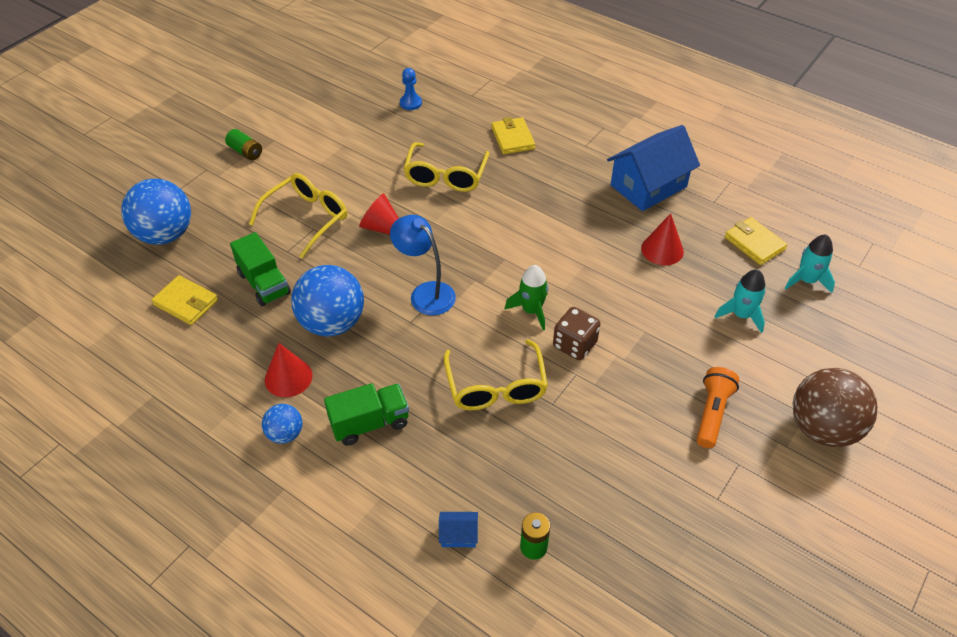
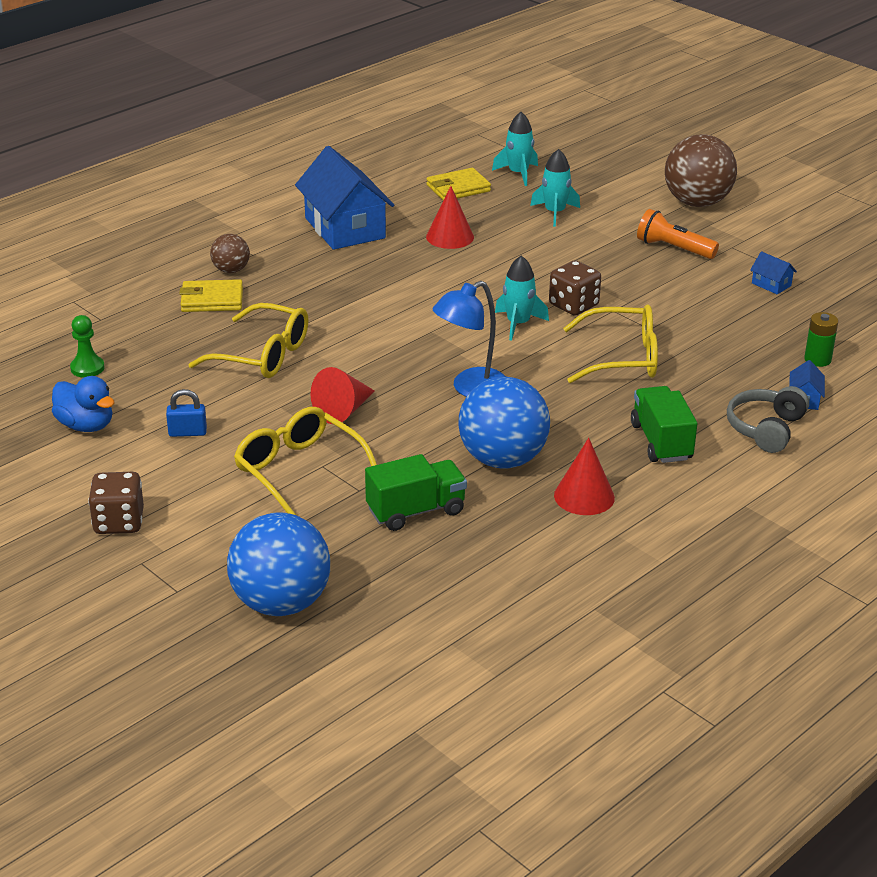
camera: 80 degrees left, 15 degrees down
(186, 302) = (432, 580): yellow wallet -> none
(245, 152) = (119, 522): green battery -> brown dice
(285, 434) = (669, 501): blue ball -> none
(344, 160) = (187, 432): none -> blue padlock
(345, 117) = (86, 425): none -> blue duck
(401, 502) = (766, 429): none -> grey headphones
(410, 103) = (87, 368): blue pawn -> green pawn
(531, 310) = (518, 324): green rocket -> turquoise rocket
(557, 139) = (231, 270): none -> brown ball
(671, 502) = (771, 284): none -> blue house

